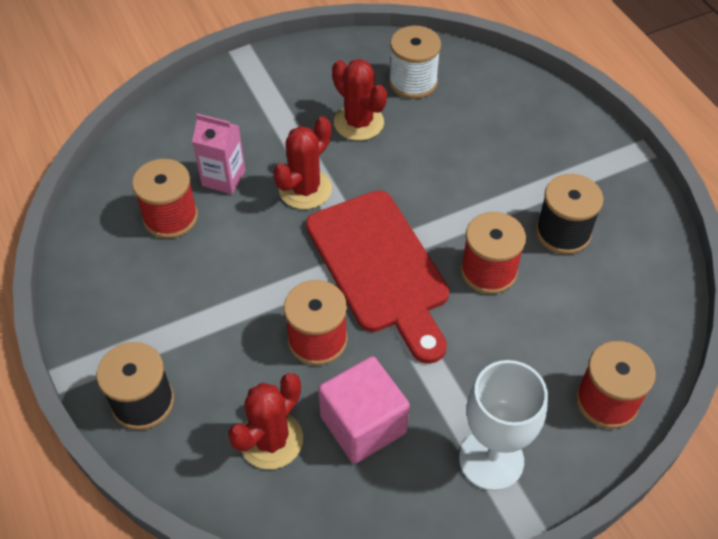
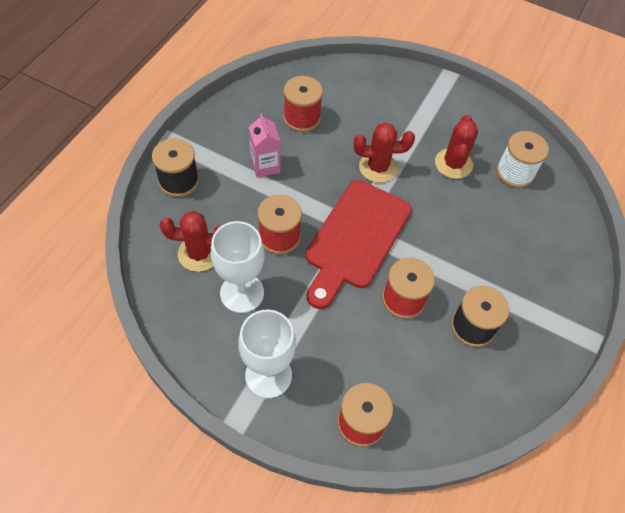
camera: 50 degrees right, 5 degrees up
(223, 178) = (350, 124): pink carton -> pink carton (265, 165)
(363, 424) = (242, 293): pink cube -> white goblet

